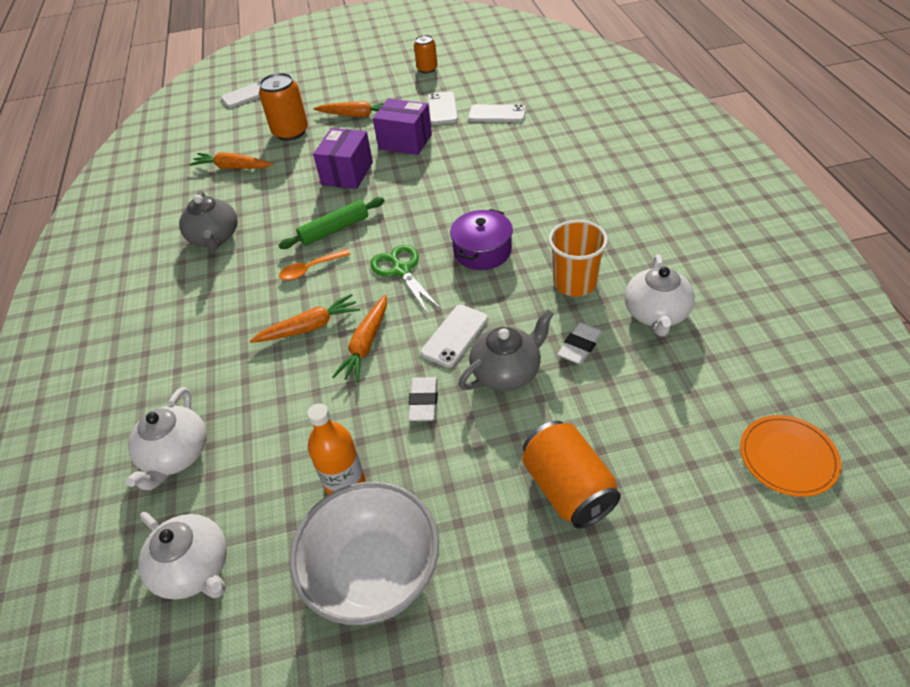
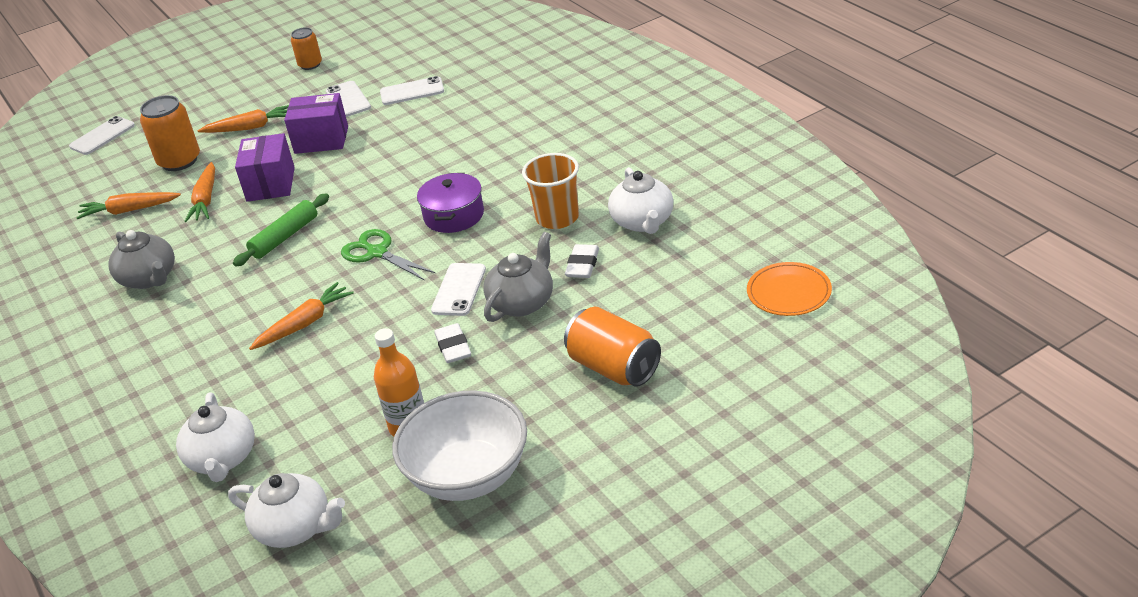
camera: 20 degrees left, 10 degrees down
(310, 269) = (277, 277): orange spoon -> none
(366, 344) = (372, 321): orange carrot -> orange carrot (206, 200)

